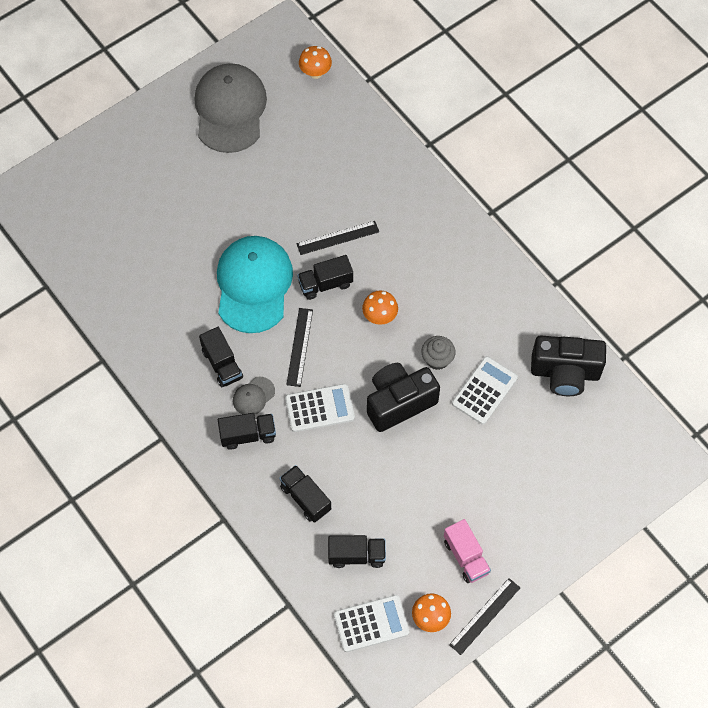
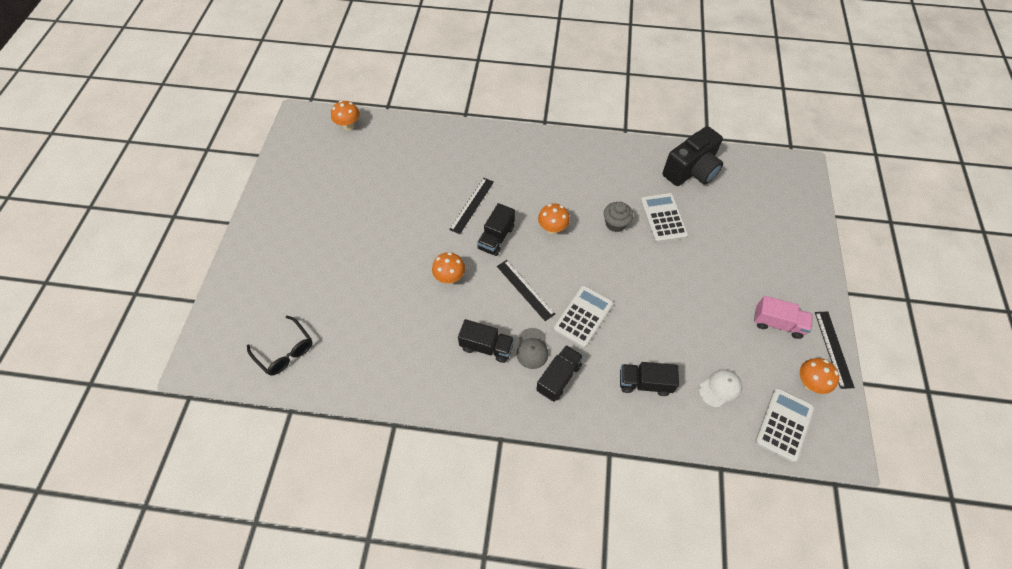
camera: 45 degrees left, 5 degrees down
(81, 237) = (285, 351): none -> black glasses
(230, 110) = (312, 186): grey cap -> none
(253, 285) = (450, 277): turquoise cap -> orange mushroom
(356, 555) = (720, 388): black truck -> white cap
(399, 402) = (625, 268): black camera -> none

